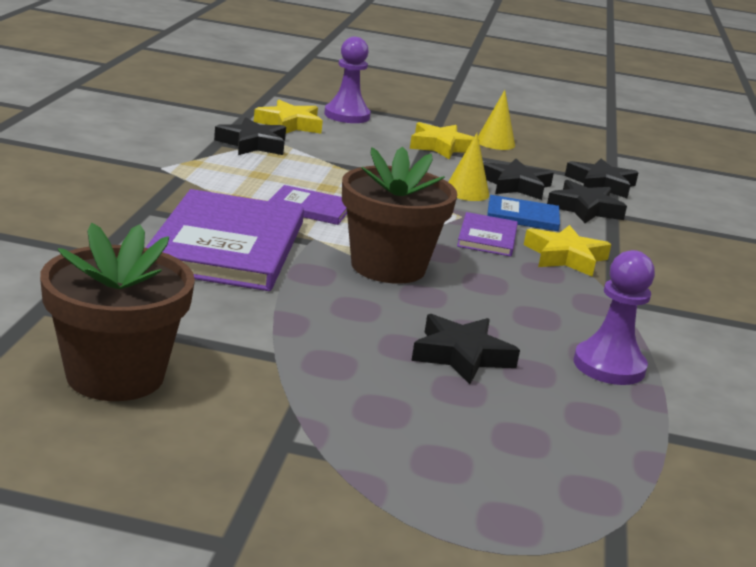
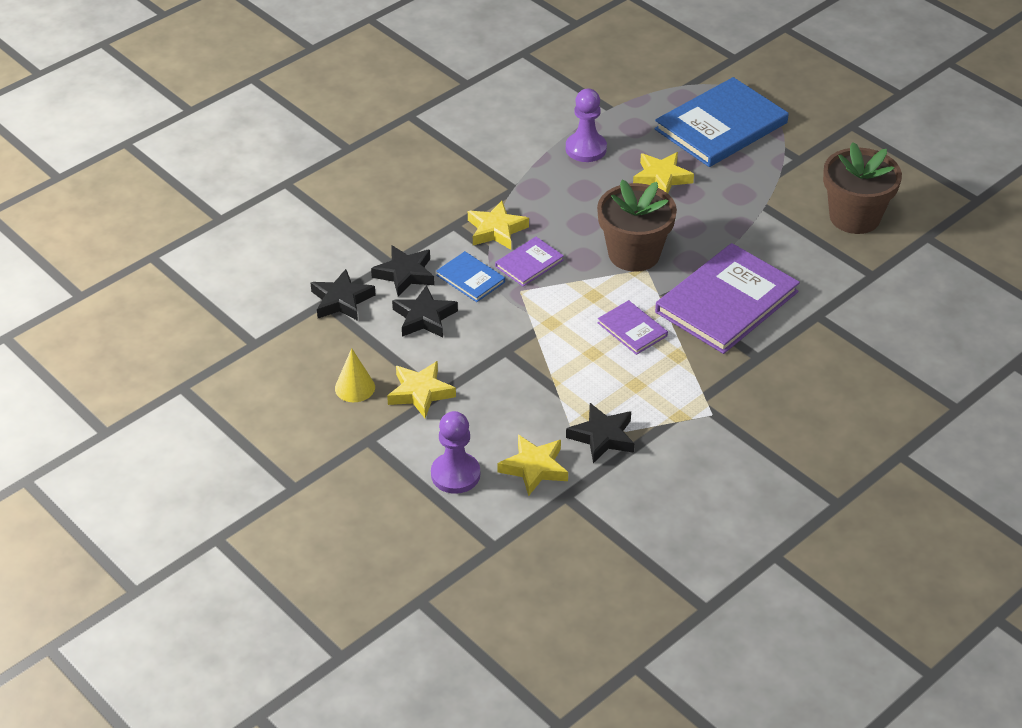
camera: 140 degrees left, 20 degrees up
(461, 356) = (661, 178): black star -> yellow star
(466, 192) = (480, 319): yellow cone -> none
(470, 461) = (721, 126): none -> blue book

